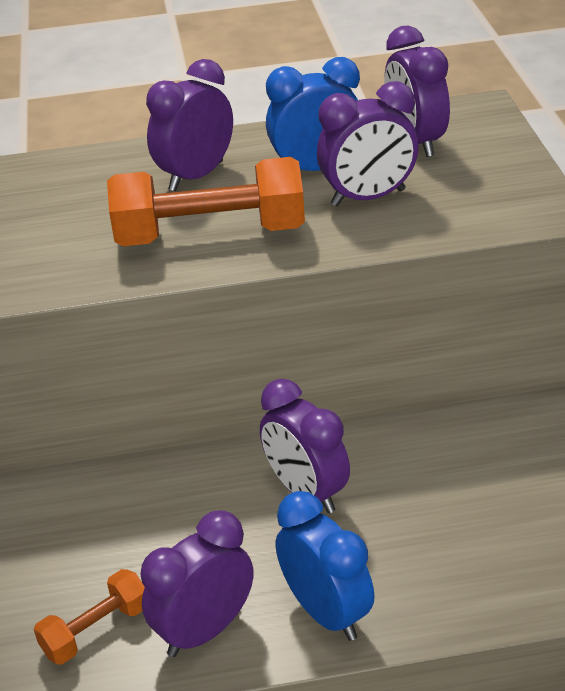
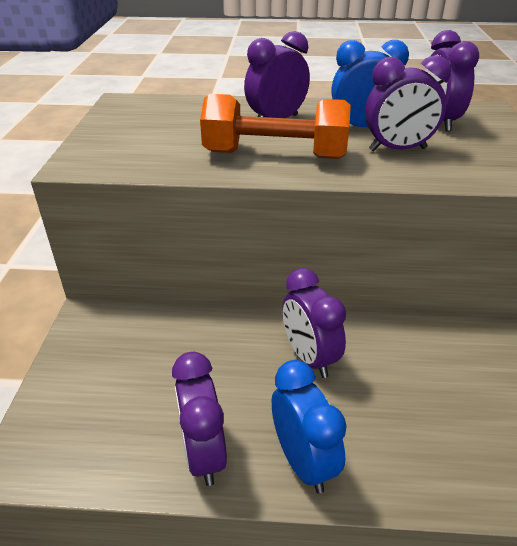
camera: 10 degrees right, 0 degrees up
(96, 630) = (122, 433): orange dumbbell -> none
(205, 630) = (203, 453): purple clock -> purple clock turned 75 degrees counterclockwise

